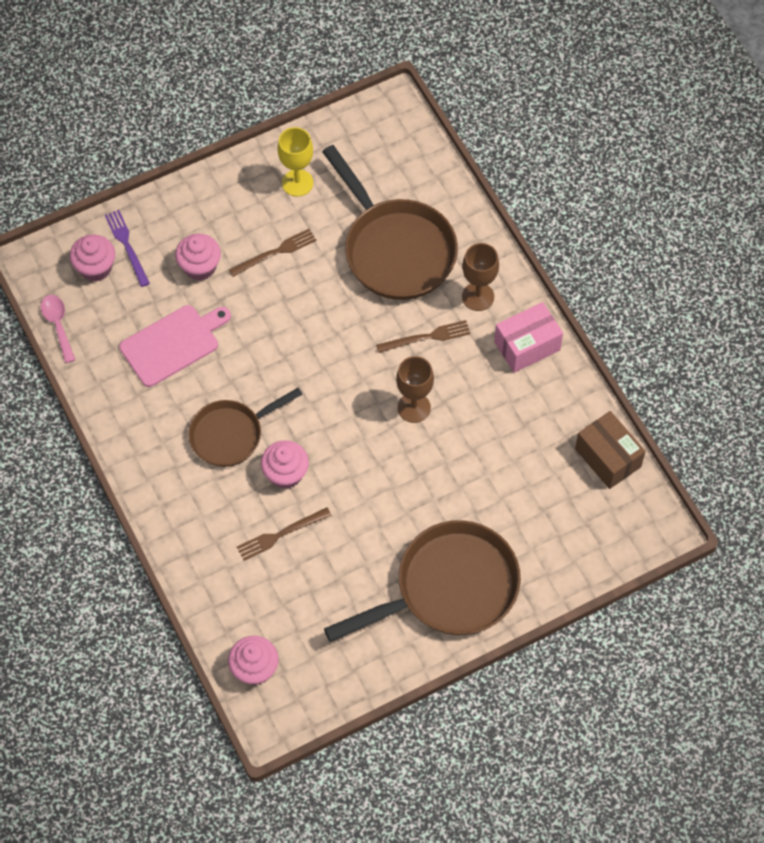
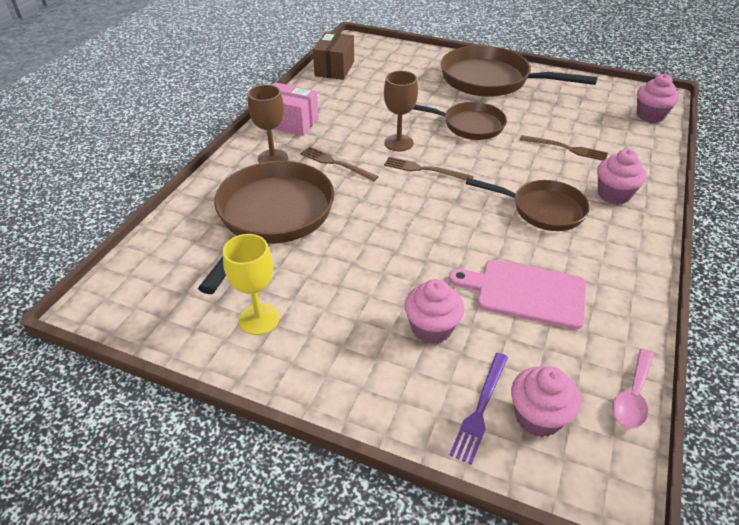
camera: 130 degrees left, 20 degrees down
(275, 252) = (355, 285): brown fork -> brown fork (424, 170)
(285, 474) = (527, 169): pink cupcake -> pink cupcake (613, 194)
(388, 489) = (469, 125): none -> brown pan

